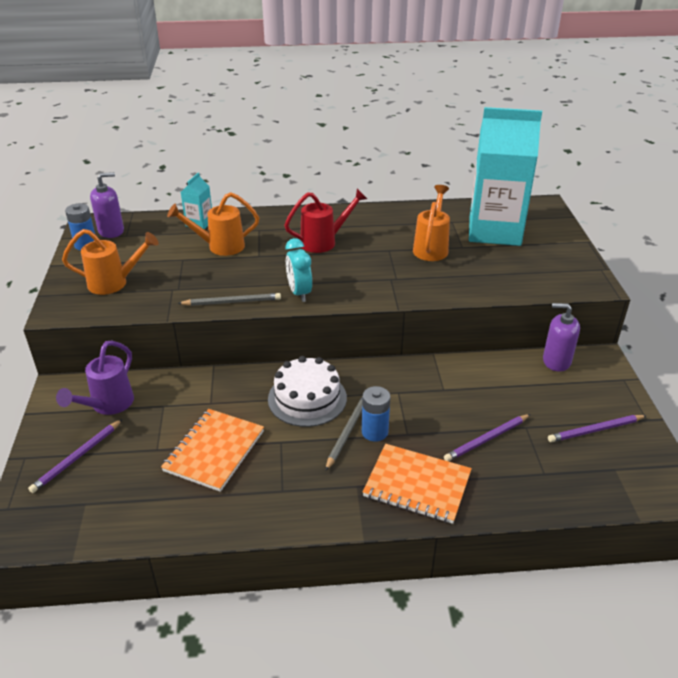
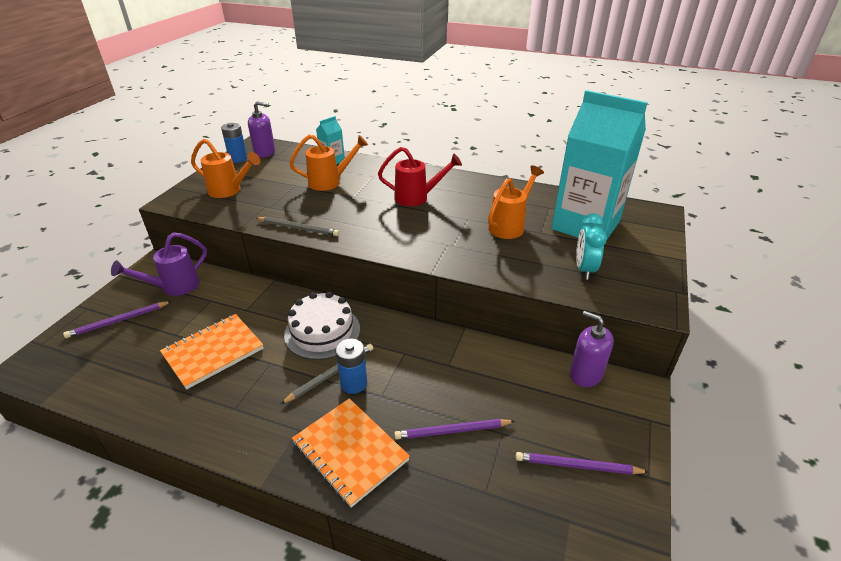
camera: 25 degrees right, 0 degrees up
(219, 247) = (330, 182): orange watering can -> orange watering can turned 150 degrees clockwise
(299, 293) = (358, 235): turquoise clock -> turquoise clock (584, 269)

